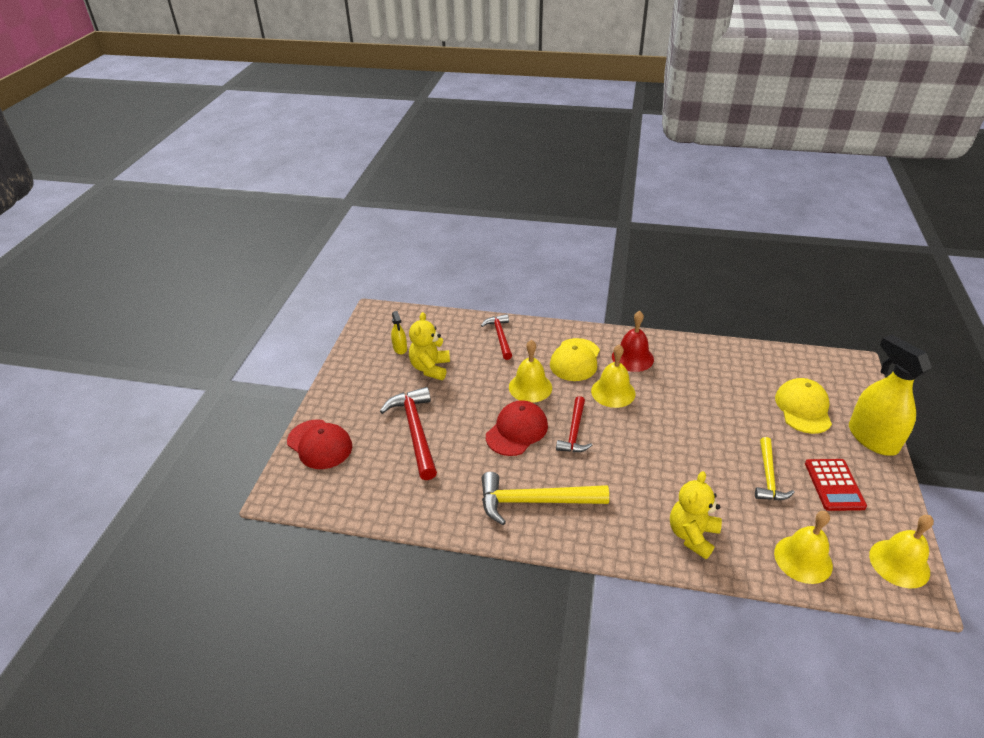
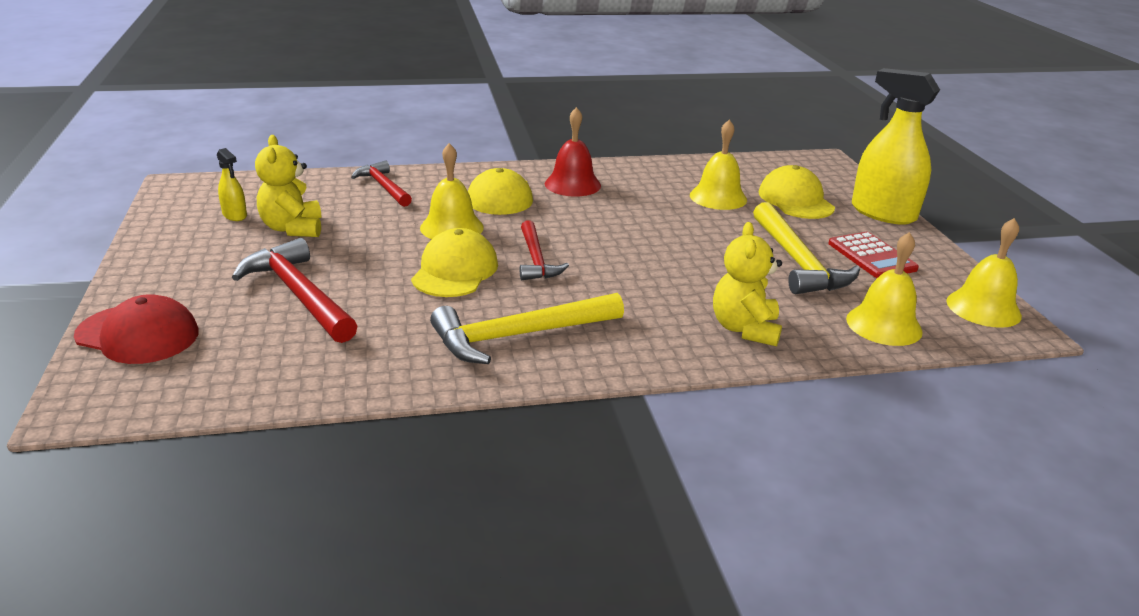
camera: 25 degrees left, 10 degrees down
(517, 430) = (455, 271): red cap -> yellow cap
(613, 392) = (566, 217): yellow bell -> yellow bell (718, 197)
(768, 477) = (797, 261): yellow hammer -> yellow hammer, size x1.57

